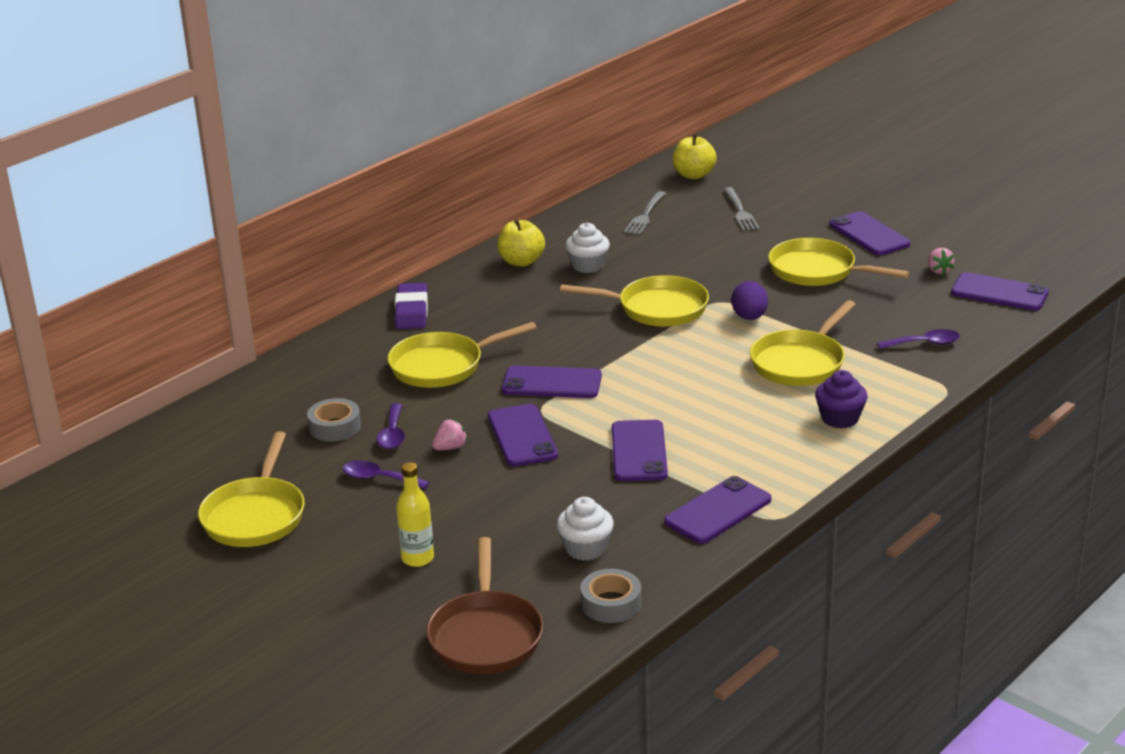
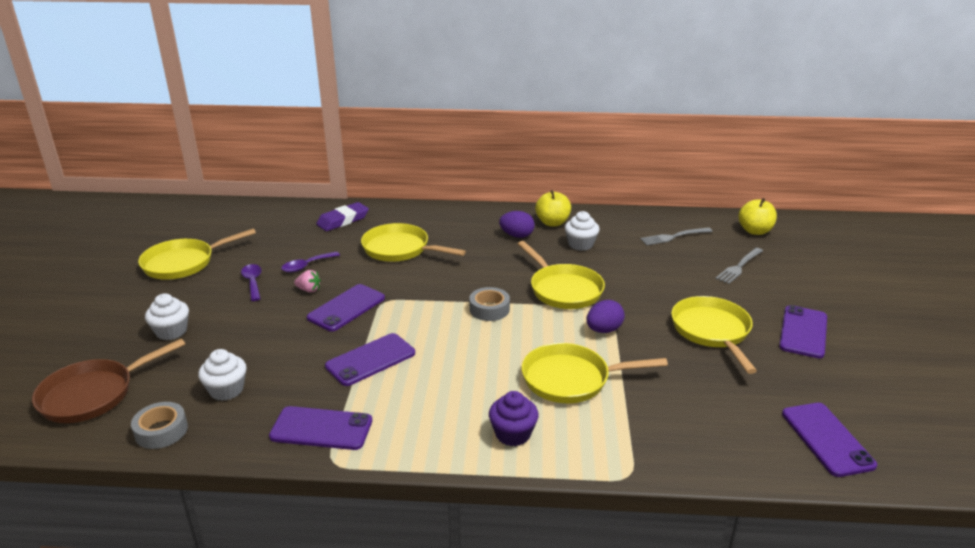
camera: 50 degrees right, 0 degrees up
(335, 427) = (297, 246): grey tape -> grey tape (489, 309)
(411, 311) = (449, 216): purple eraser -> purple eraser (343, 220)
(417, 558) = (171, 331): yellow bottle -> white cupcake
(517, 291) = (517, 235): none -> purple egg
(552, 383) = (422, 292): purple phone -> none
(924, 343) = (683, 431): purple spoon -> none
(938, 271) = (807, 389): pink strawberry -> none

